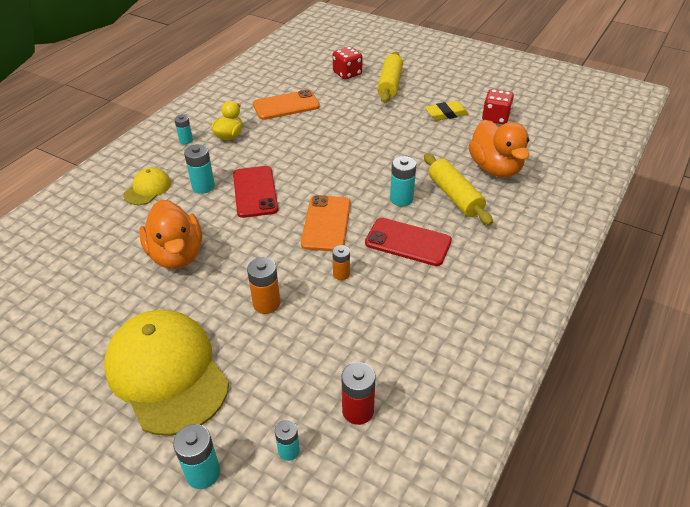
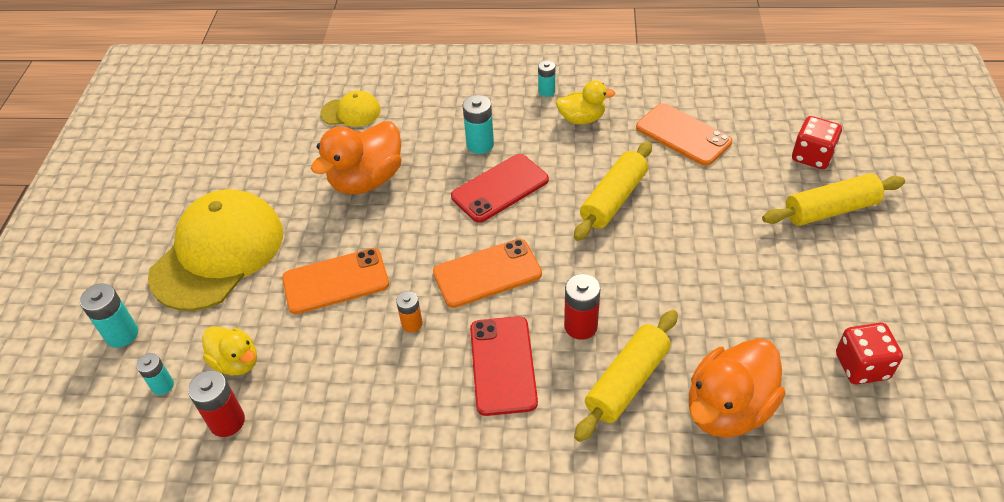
camera: 65 degrees right, 5 degrees up
(147, 189) = (448, 108): yellow cap -> yellow cap (351, 112)
(266, 303) = (335, 281): orange battery -> orange phone
(301, 389) = (236, 362): none -> yellow duck
(312, 150) = (613, 199): none -> yellow rolling pin
(401, 199) = (580, 326): turquoise battery -> red battery
(446, 114) = (815, 302): yellow eraser -> none

